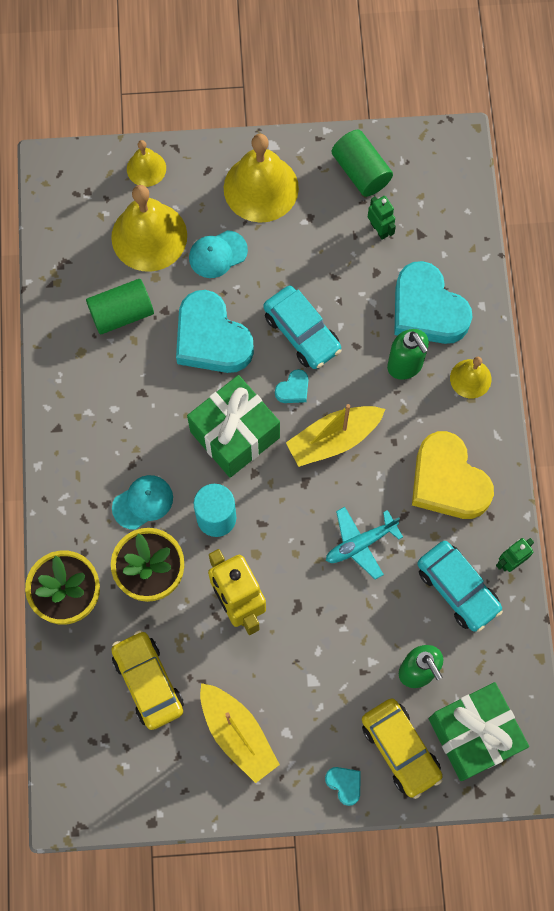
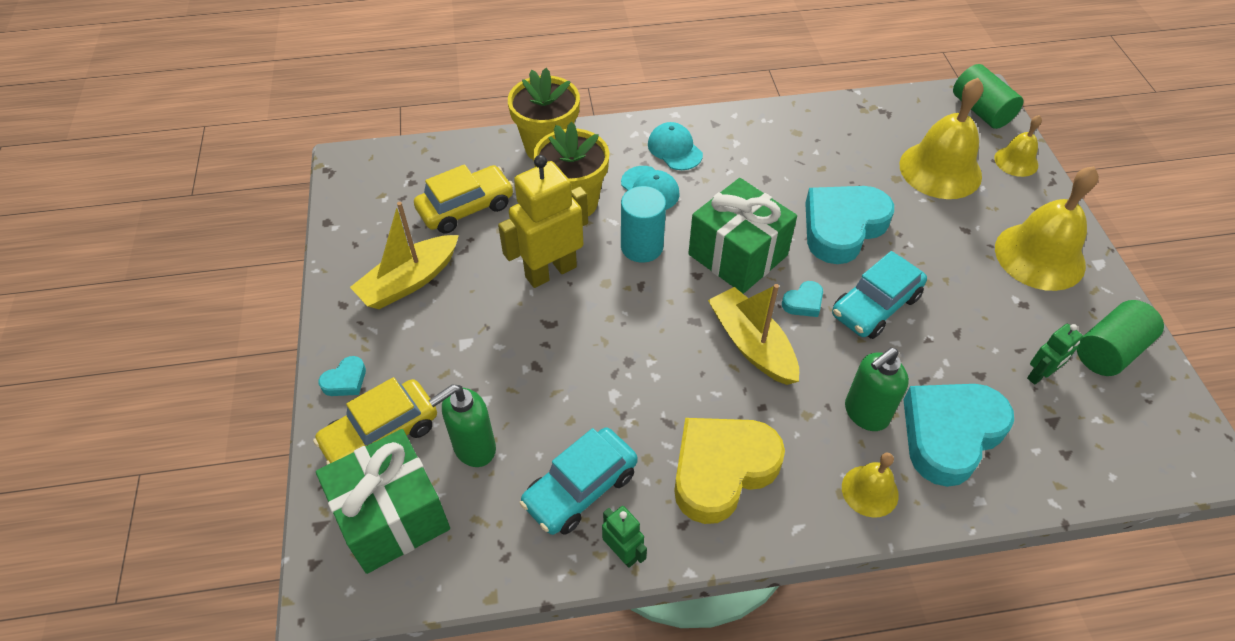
camera: 85 degrees right, 20 degrees down
(122, 313) = (847, 157): green cylinder -> green cylinder (981, 111)
(217, 254) = (942, 225): turquoise cap -> turquoise cap (674, 149)
(293, 389) = (803, 302): turquoise heart -> turquoise heart turned 75 degrees counterclockwise
(360, 544) = (627, 379): turquoise plane -> none

